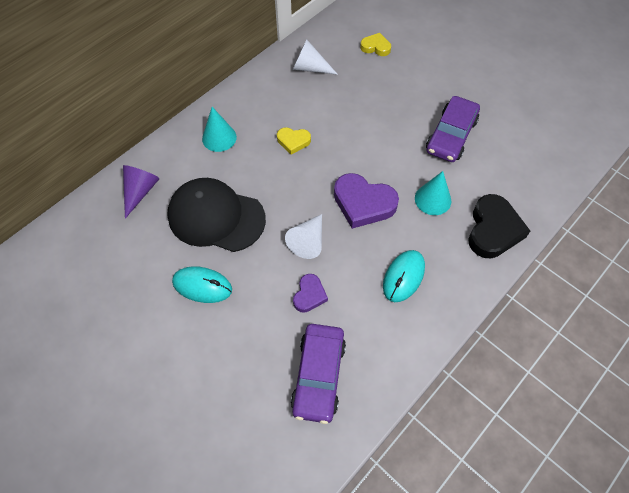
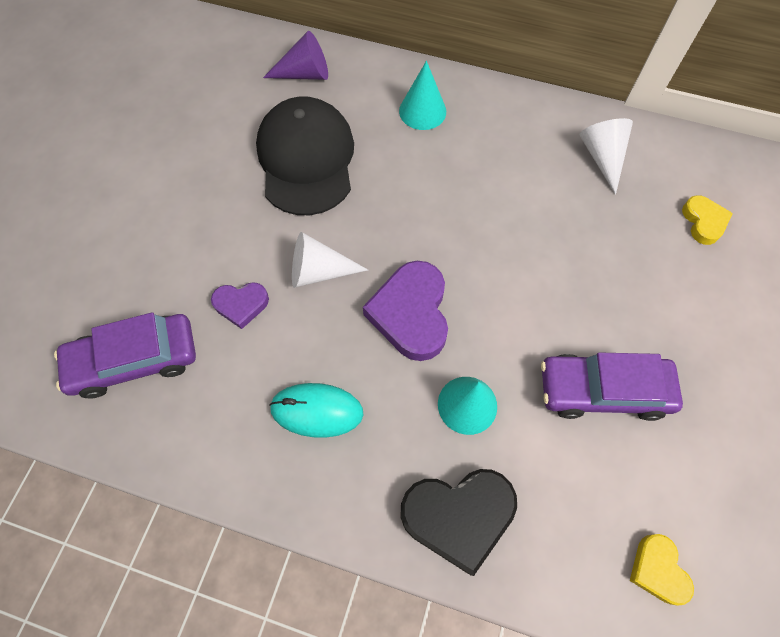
camera: 65 degrees right, 5 degrees up
(202, 286) = (208, 187): turquoise mouse -> none
(293, 141) = (465, 190): yellow heart -> yellow heart (658, 570)

